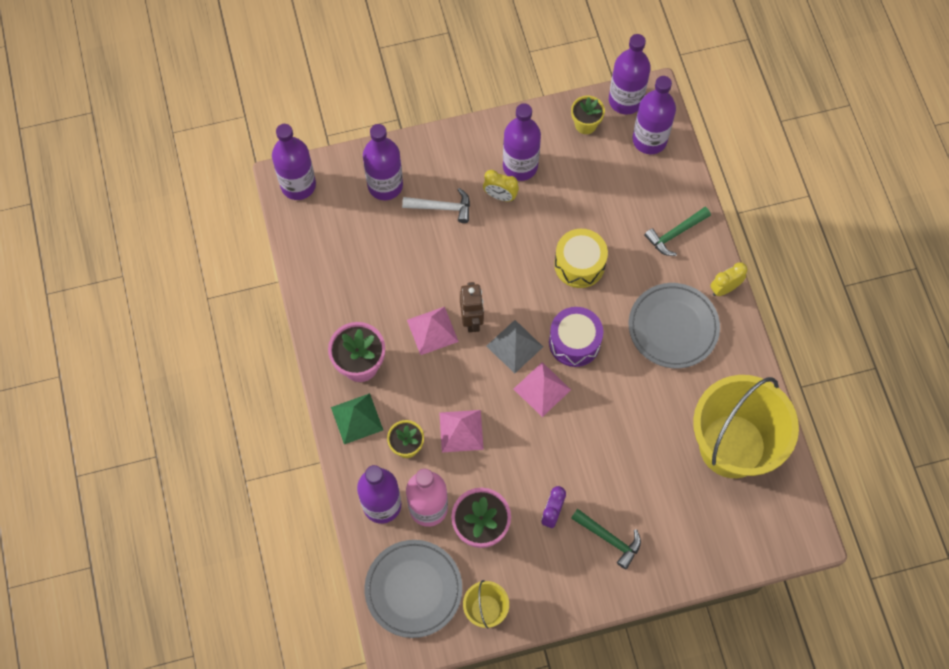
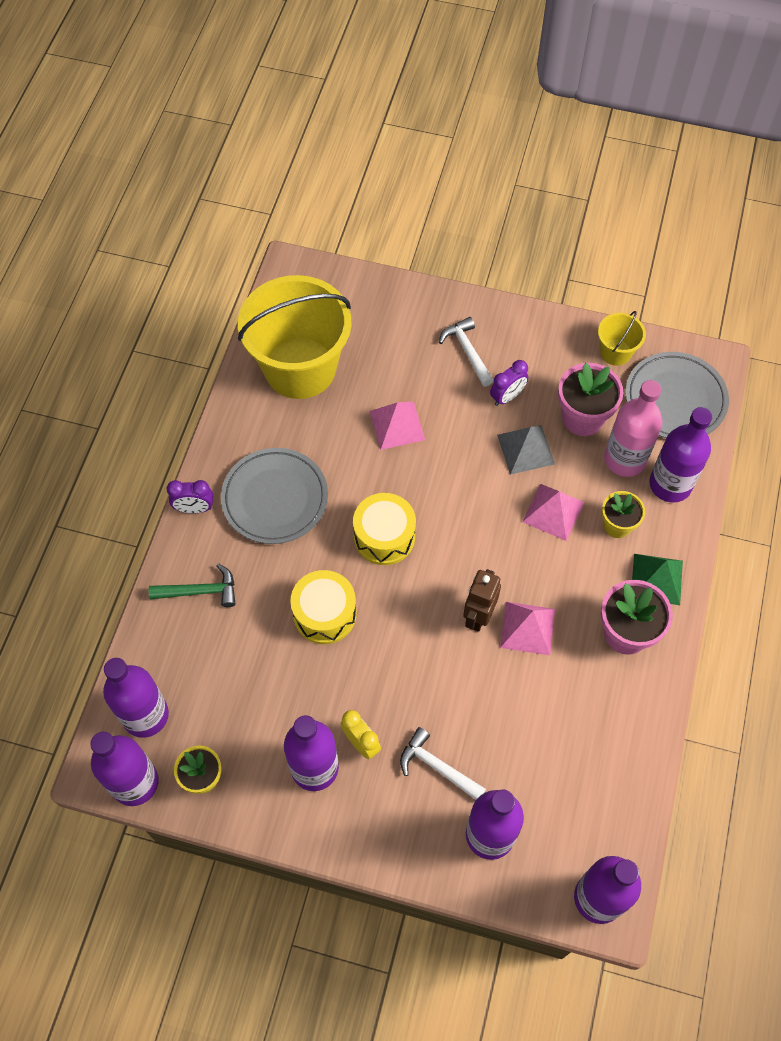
camera: 150 degrees left, 5 degrees down
(514, 346) = (449, 565): grey pyramid -> grey pyramid (526, 449)
(542, 389) = (447, 509): pink pyramid -> pink pyramid (397, 425)
(574, 342) = (384, 537): purple drum -> yellow drum
(609, 539) = (467, 351): green hammer -> white hammer
(724, 288) = (194, 508): yellow clock -> purple clock

